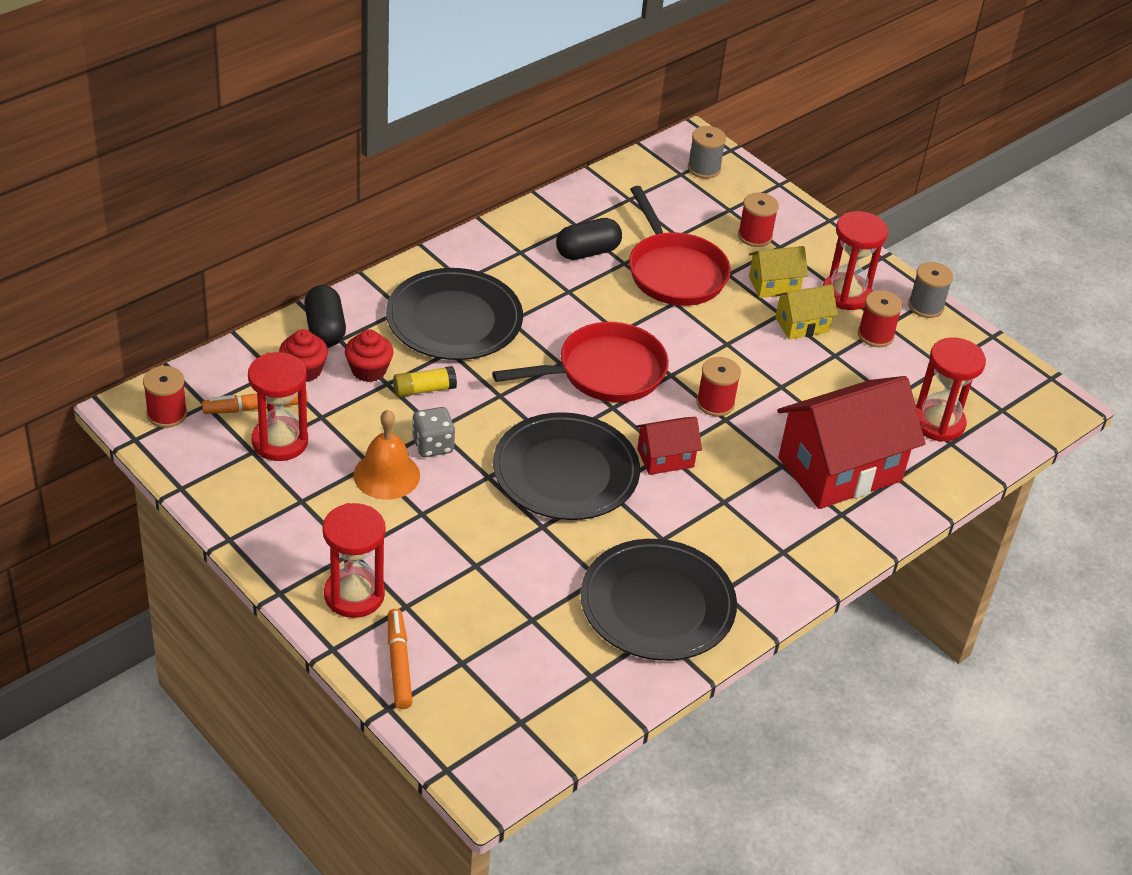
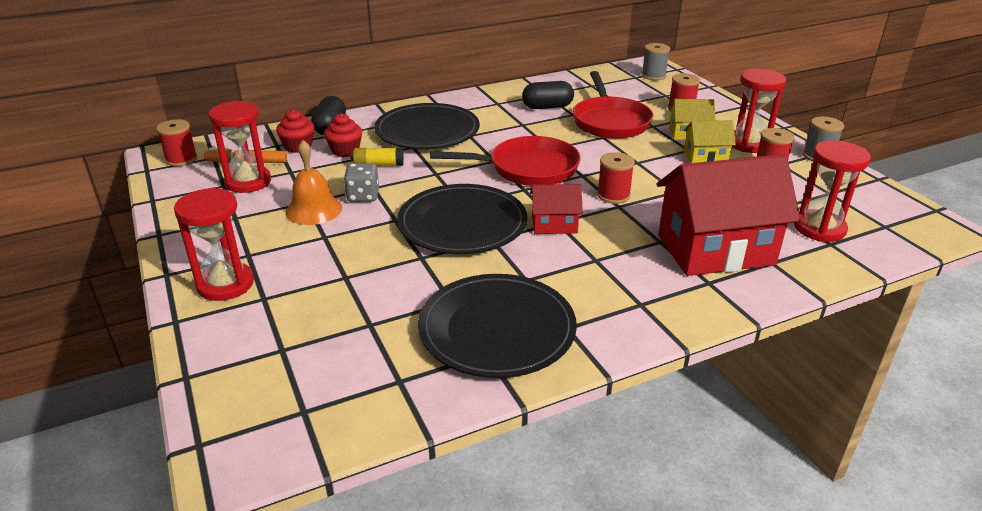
camera: 20 degrees right, 10 degrees down
(399, 664) = (223, 342): orange marker -> none

